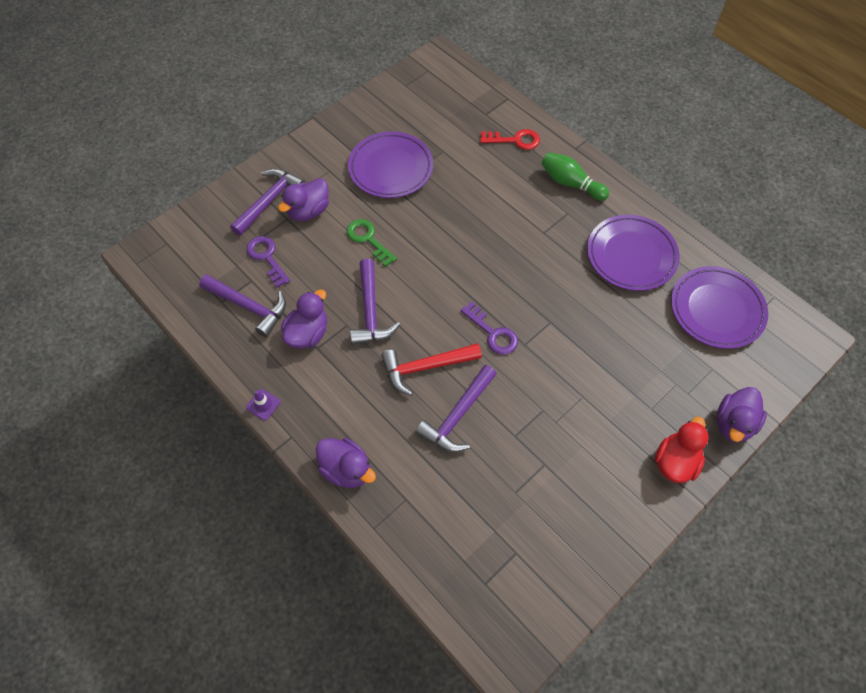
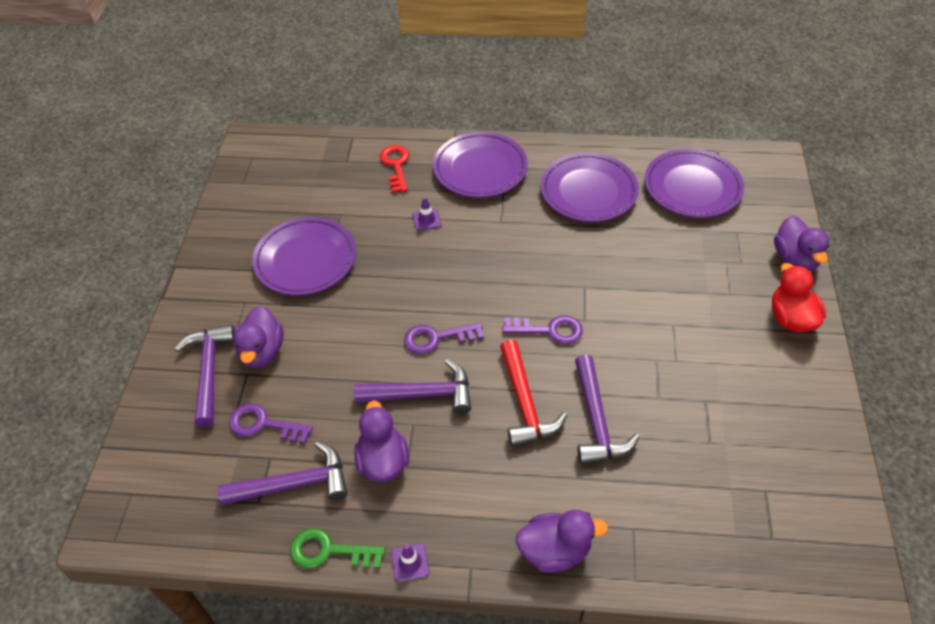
camera: 40 degrees left, 10 degrees down
(368, 239) = (350, 335): green key -> green key (329, 551)
(370, 311) = (422, 394): purple hammer -> purple hammer turned 45 degrees counterclockwise
(416, 282) = (436, 338): none -> purple key
(426, 367) = (525, 403): red hammer -> red hammer turned 45 degrees counterclockwise
(494, 195) = (426, 220): none -> purple traffic cone
(515, 140) = (396, 165): red key -> red key turned 60 degrees counterclockwise
(570, 183) = (480, 169): green bowling pin -> purple plate

